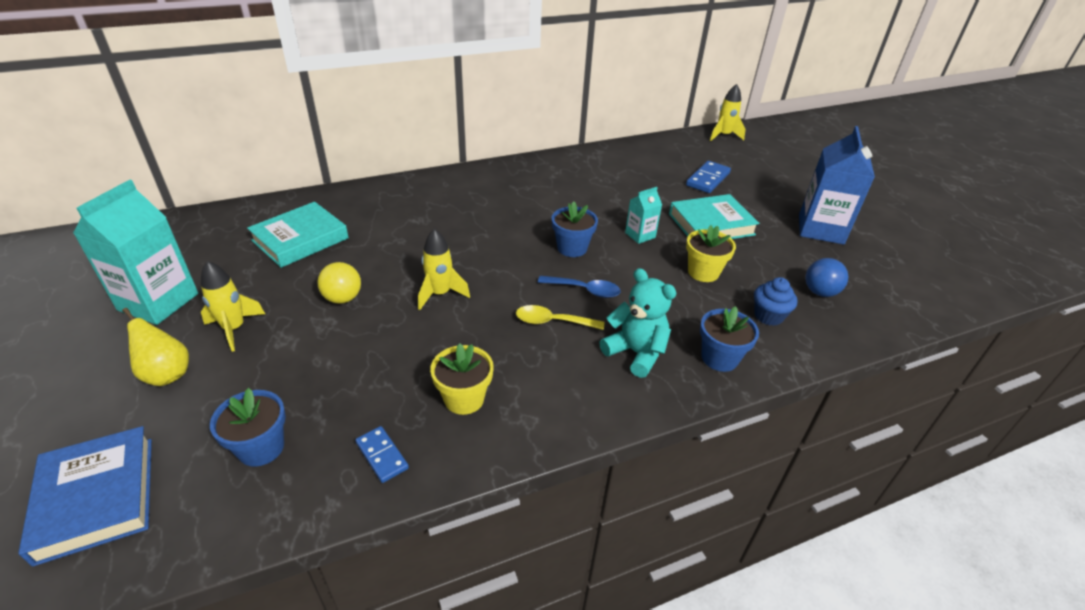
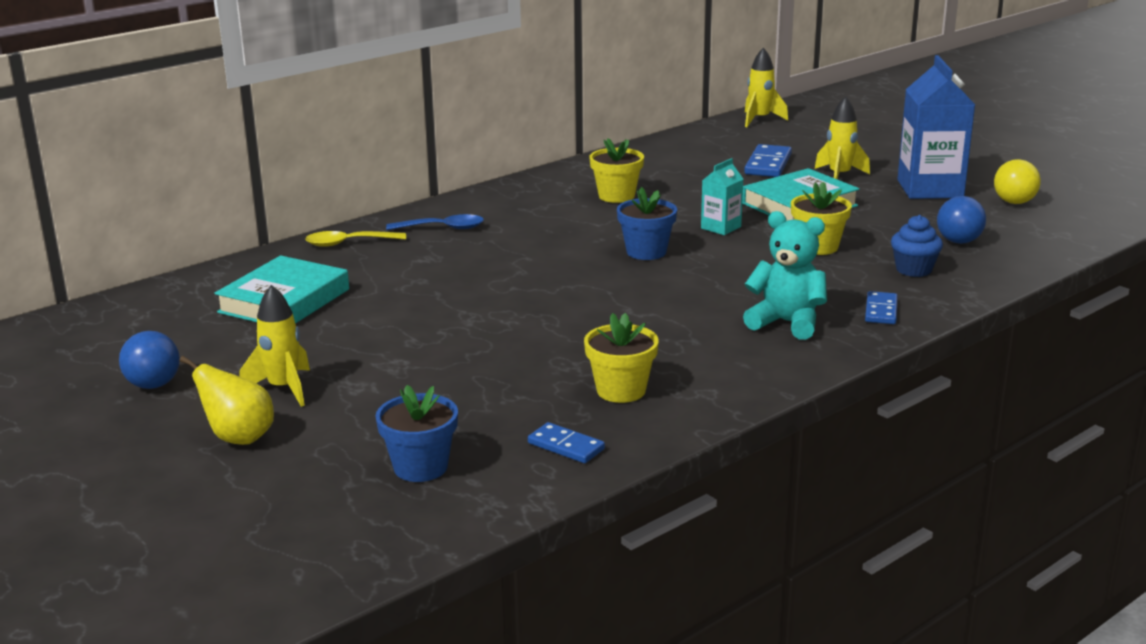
camera: 15 degrees left, 15 degrees down
(96, 498) = (265, 536): blue book -> none
(158, 302) = (153, 385): turquoise carton -> blue ball
(343, 298) = (397, 341): yellow ball -> yellow ball (1014, 202)
(440, 294) = (517, 317): yellow rocket -> yellow rocket (839, 176)
(552, 322) = (673, 316): yellow spoon -> yellow spoon (348, 243)
(583, 188) = (616, 196): none -> yellow flower pot
(584, 290) = (690, 284): blue spoon -> blue spoon (443, 228)
(719, 358) = (881, 311): blue flower pot -> blue domino

